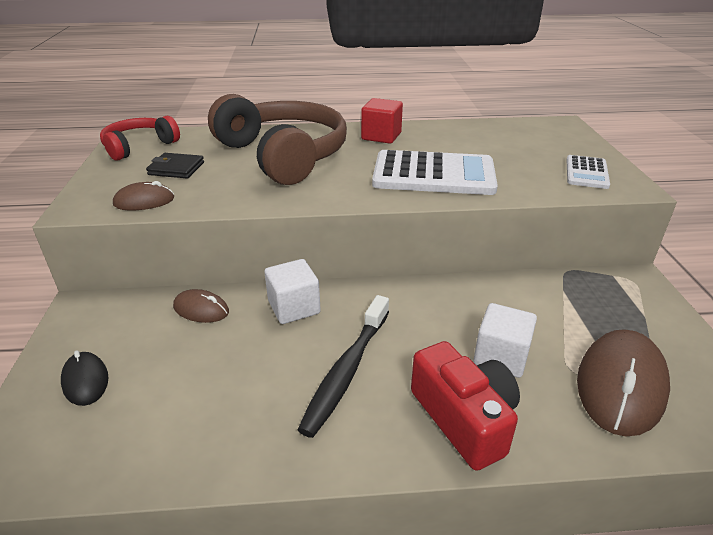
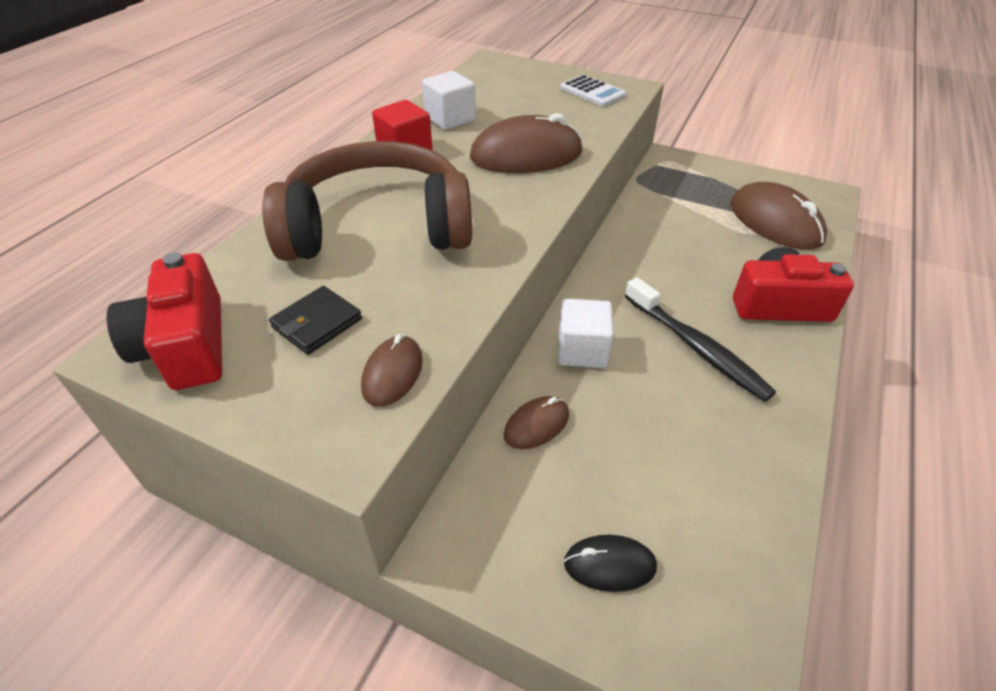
camera: 60 degrees left, 10 degrees up
(139, 146) = (186, 346): red headphones -> red camera
(433, 174) = (526, 155): white calculator -> brown mouse
(501, 357) = (721, 258): white cube -> white cube (450, 119)

